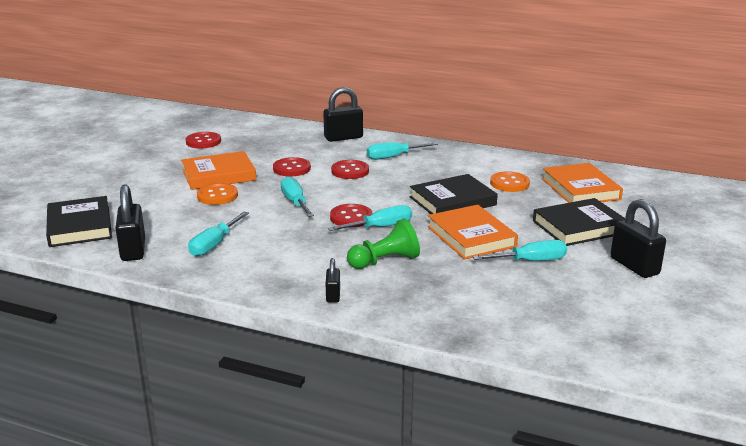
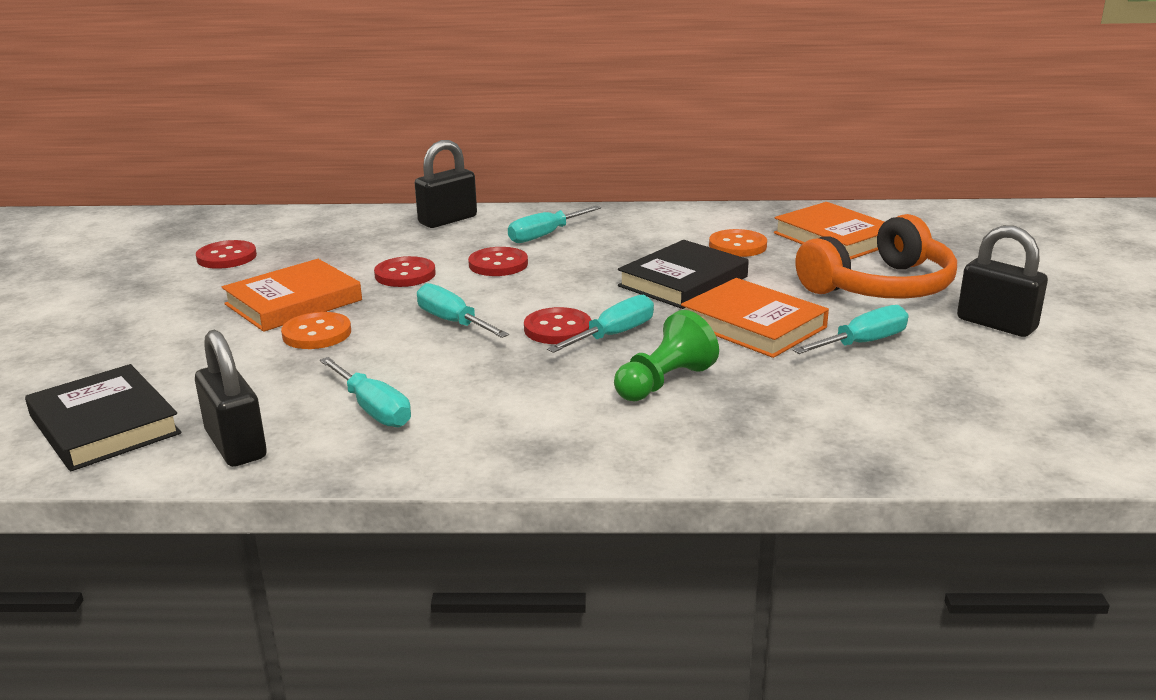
camera: 20 degrees left, 0 degrees up
(214, 245) = (373, 409): turquoise screwdriver -> turquoise screwdriver turned 45 degrees counterclockwise
(333, 295) = (632, 449): black padlock -> none
(579, 227) = (880, 287): black book -> orange headphones

